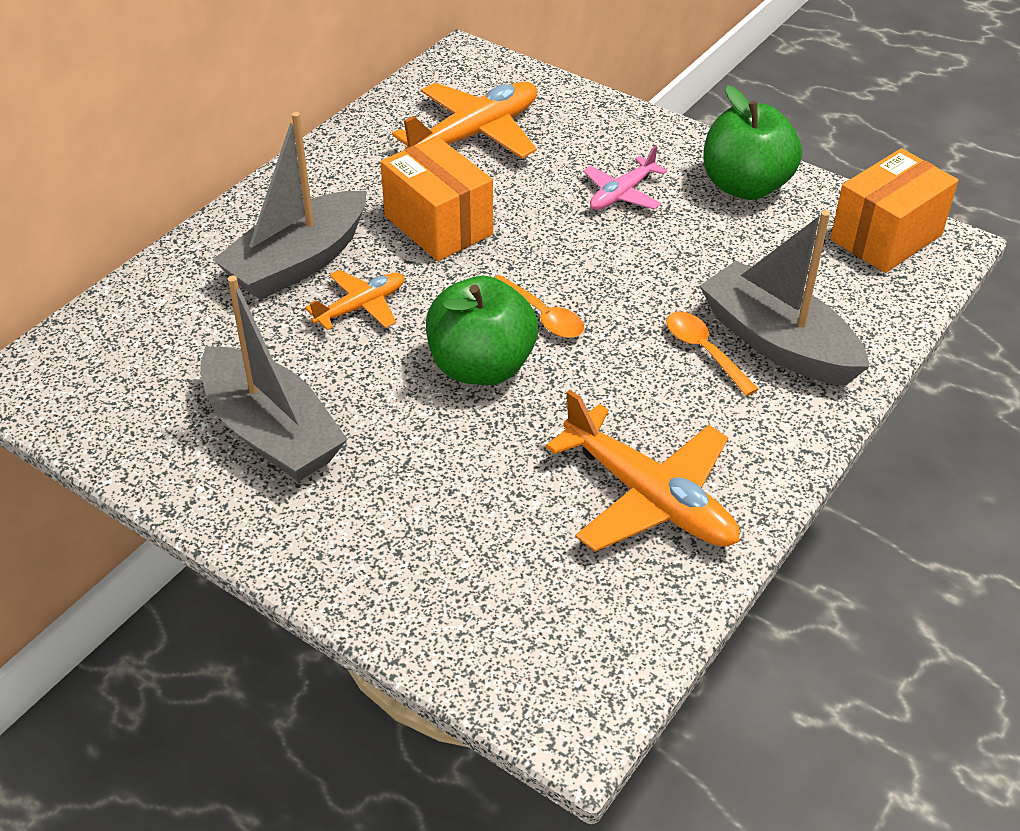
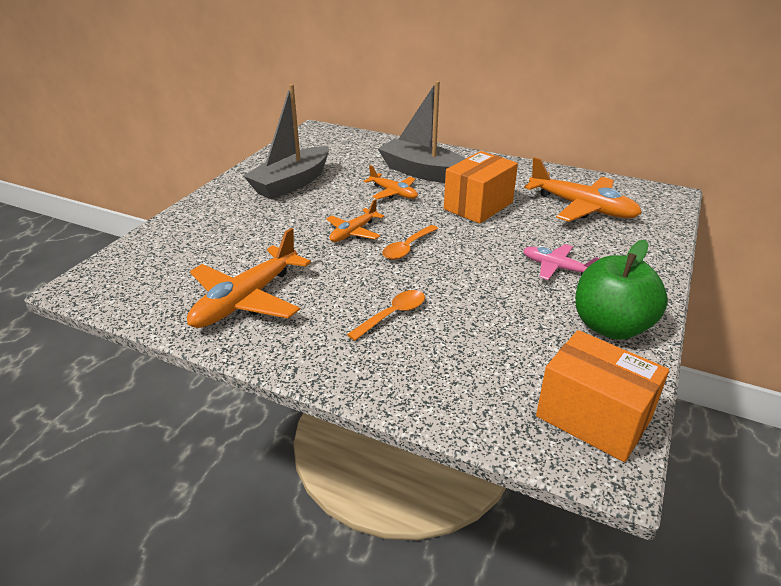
camera: 80 degrees right, 10 degrees down
(481, 367) = (353, 232): green apple -> orange plane
(778, 342) = (414, 351): grey boat -> none

